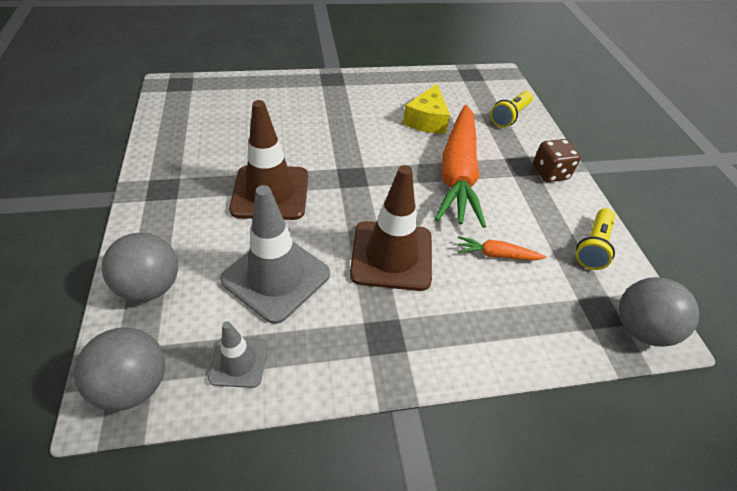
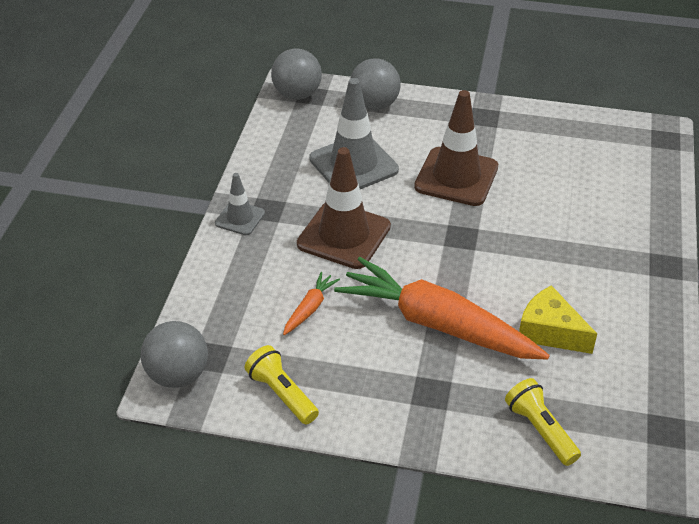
camera: 115 degrees right, 5 degrees down
(238, 362) = (288, 136): grey traffic cone -> grey traffic cone (240, 218)
(550, 173) = (408, 416): brown dice -> none

